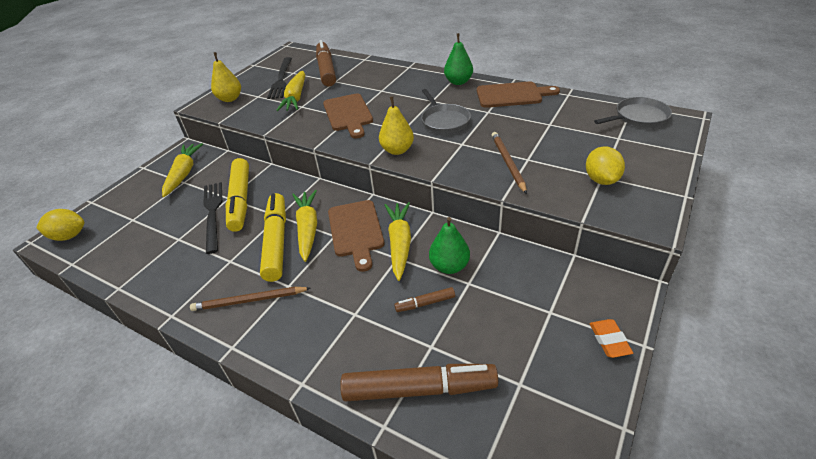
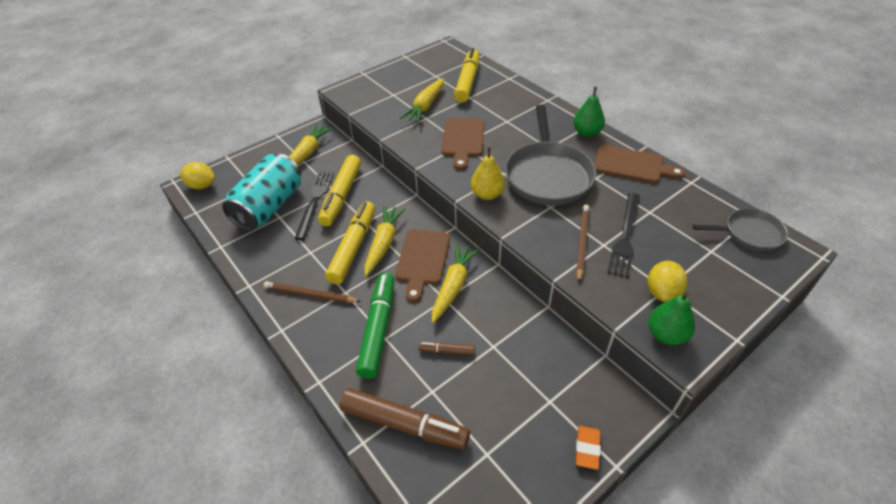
camera: 20 degrees right, 5 degrees up
(162, 233) = (269, 207): none -> turquoise can
(230, 99) = (368, 91): yellow pear -> none
(281, 79) = (422, 81): black fork -> black fork (625, 236)
(326, 70) = (467, 81): brown marker -> yellow marker
(342, 308) = (378, 329): none -> green marker
(444, 121) = (548, 175): grey pan -> grey pan, size x1.79
(449, 266) = (485, 324): green pear -> green pear (666, 335)

